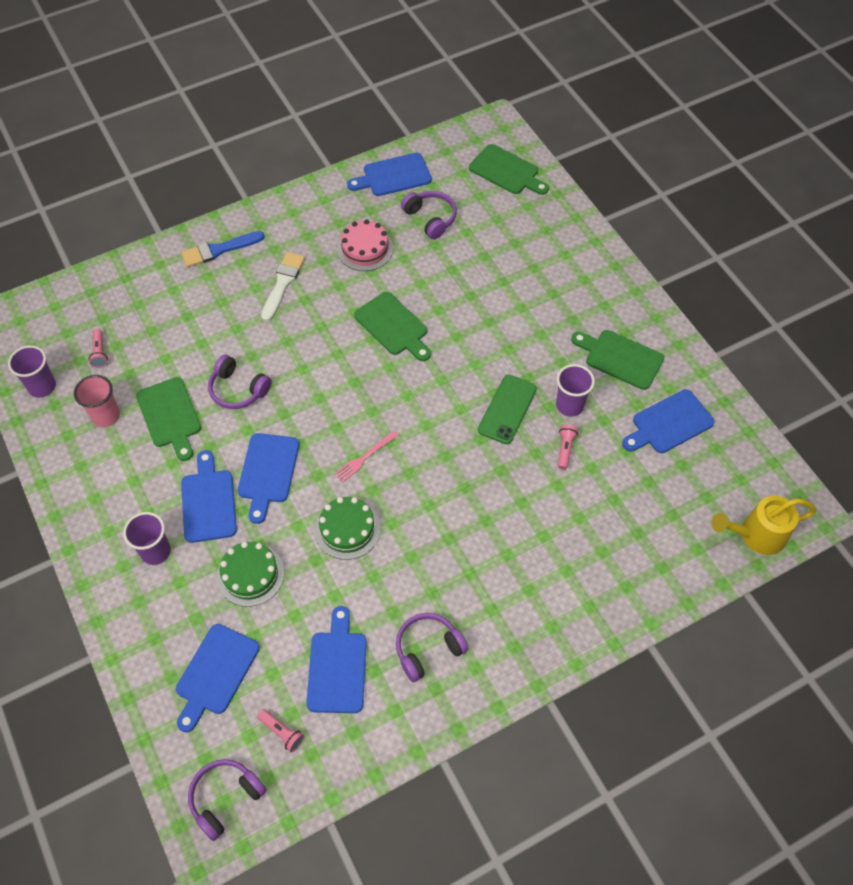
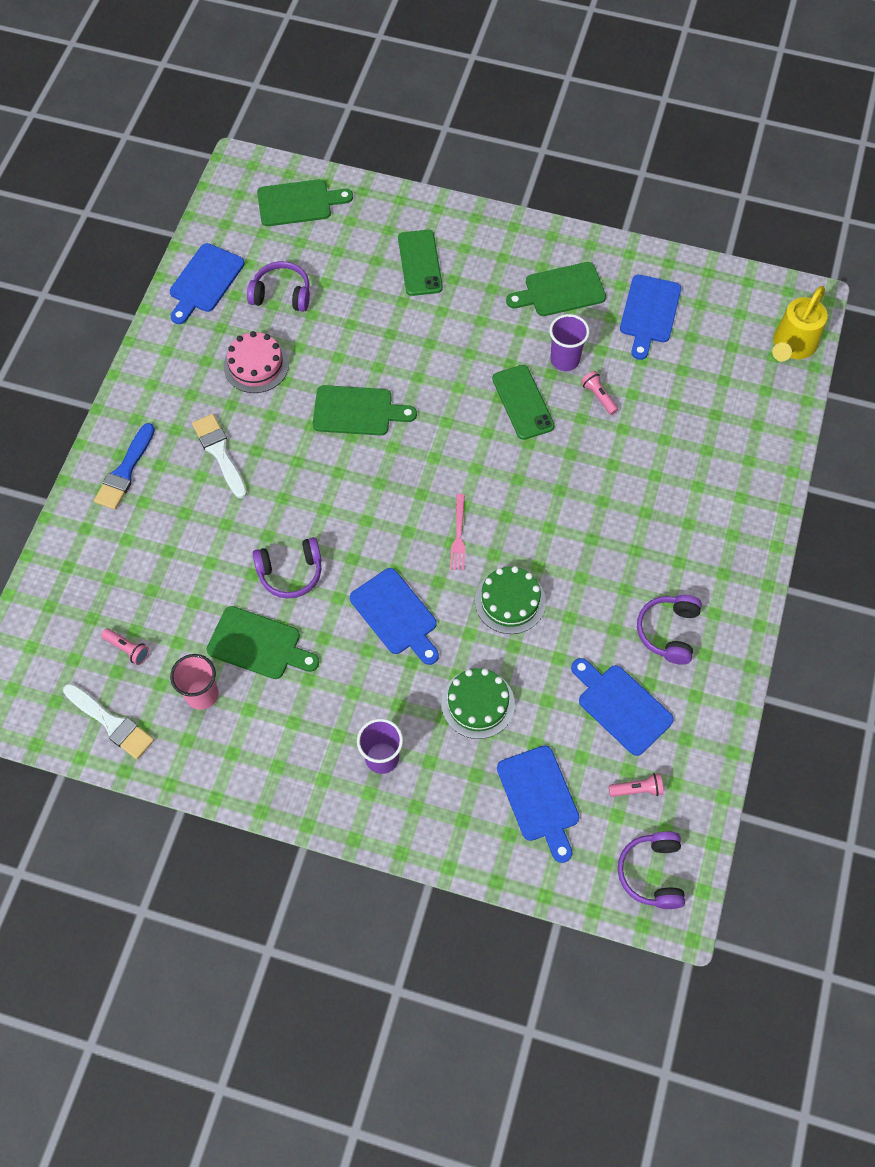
camera: 45 degrees left, 5 degrees up
(42, 387) = (111, 723): purple cup -> white brush
(208, 502) = (377, 681): blue cutting board -> none
(542, 266) = (420, 263): none -> green phone

